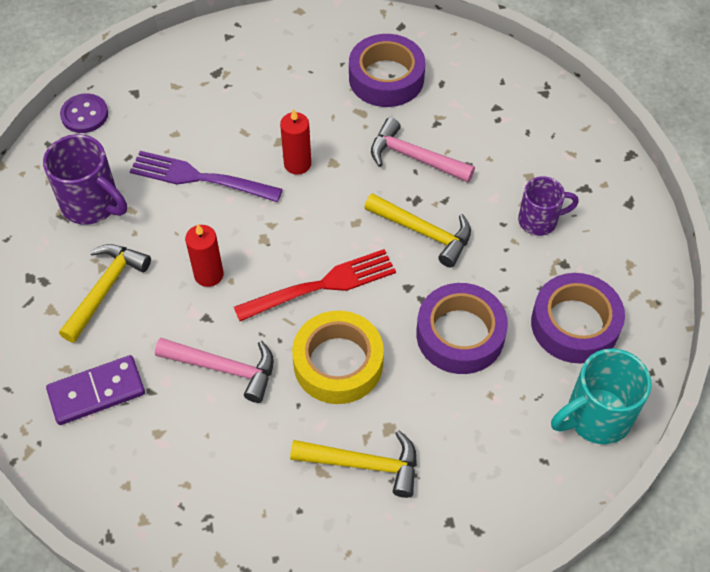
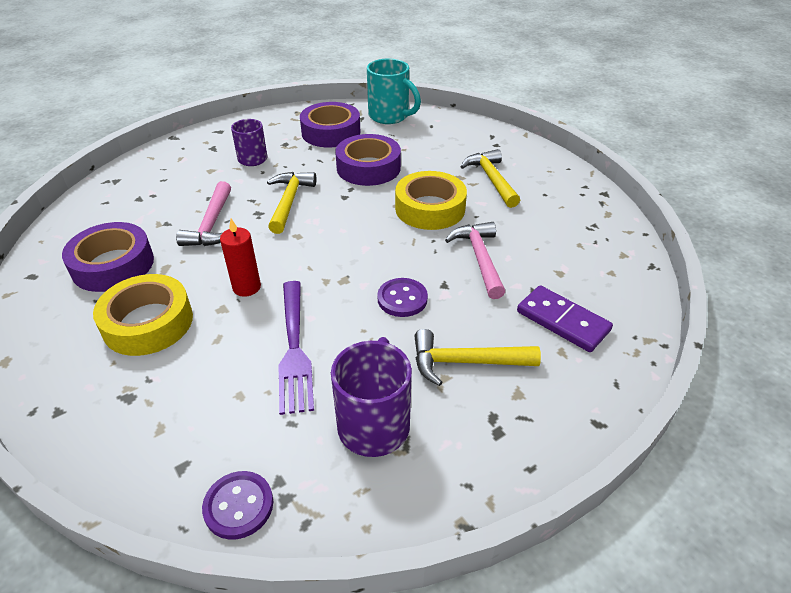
camera: 115 degrees left, 15 degrees down
(208, 275) = (402, 299): red candle -> purple button
(291, 92) = (148, 323): none -> yellow tape
(322, 285) = (370, 234): red fork -> none

